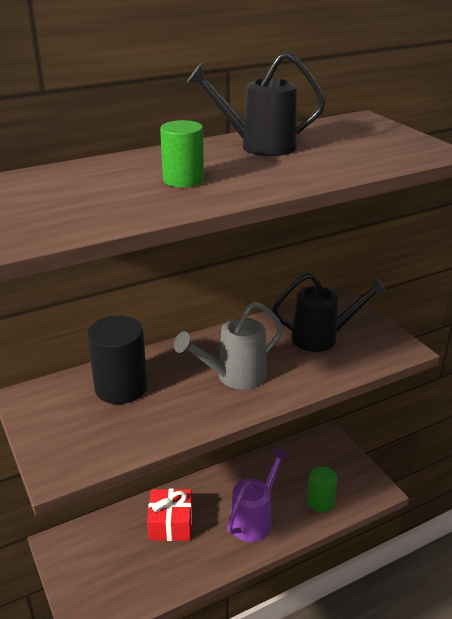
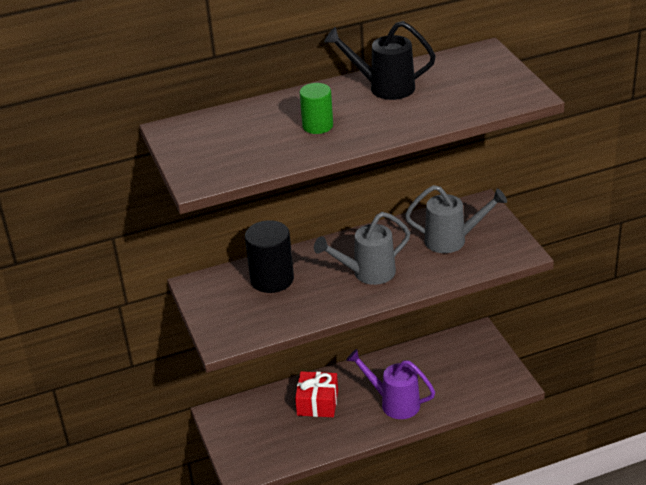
camera: 10 degrees right, 5 degrees up
(254, 519) = (394, 403): purple watering can -> purple watering can turned 105 degrees counterclockwise
(320, 501) = (458, 391): green cylinder -> none
(322, 338) = (452, 240): black watering can -> grey watering can

